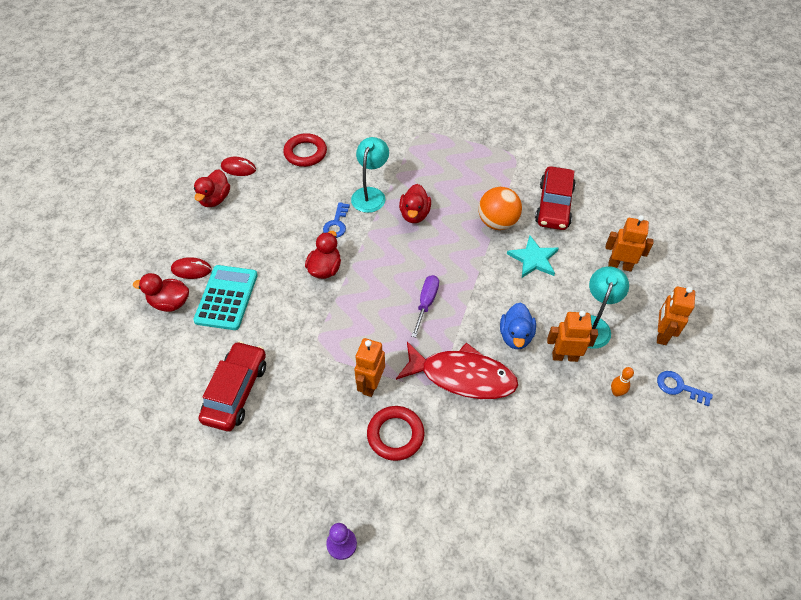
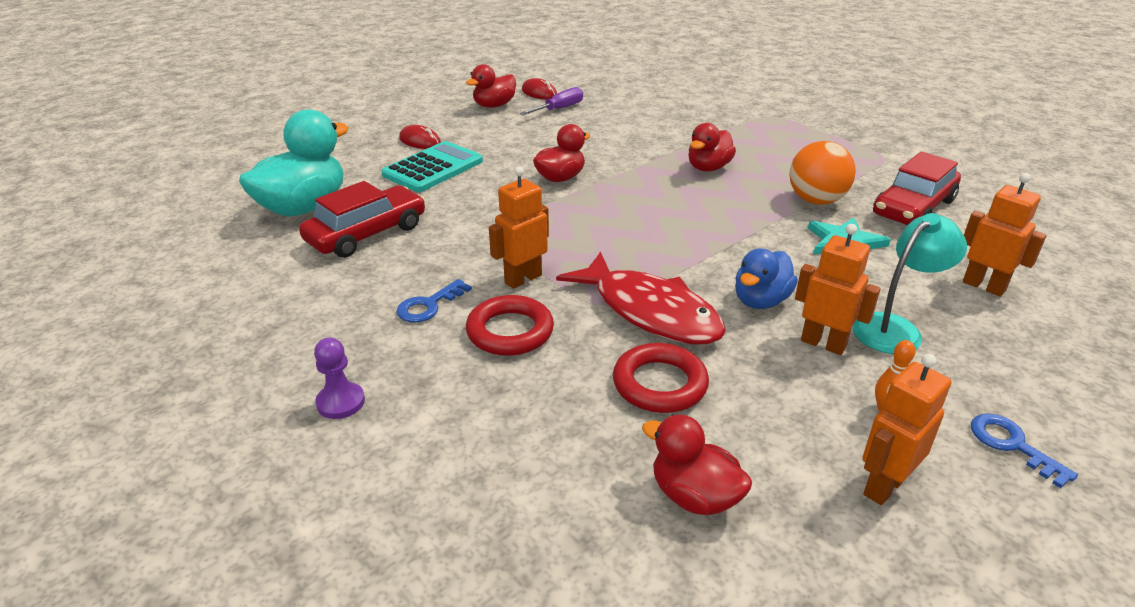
camera: 30 degrees right, 20 degrees down
(165, 386) = (303, 207): none -> turquoise duck
(170, 303) = (374, 156): red duck -> red duck (694, 496)
(305, 153) = (620, 99): red ring -> red ring (659, 384)
(336, 224) = (606, 151): blue key -> blue key (429, 305)
(370, 194) = (667, 141): turquoise lamp -> none
(426, 303) = (658, 237): purple screwdriver -> purple screwdriver (559, 109)
(661, 334) = (1015, 375): orange robot -> orange robot (883, 486)

